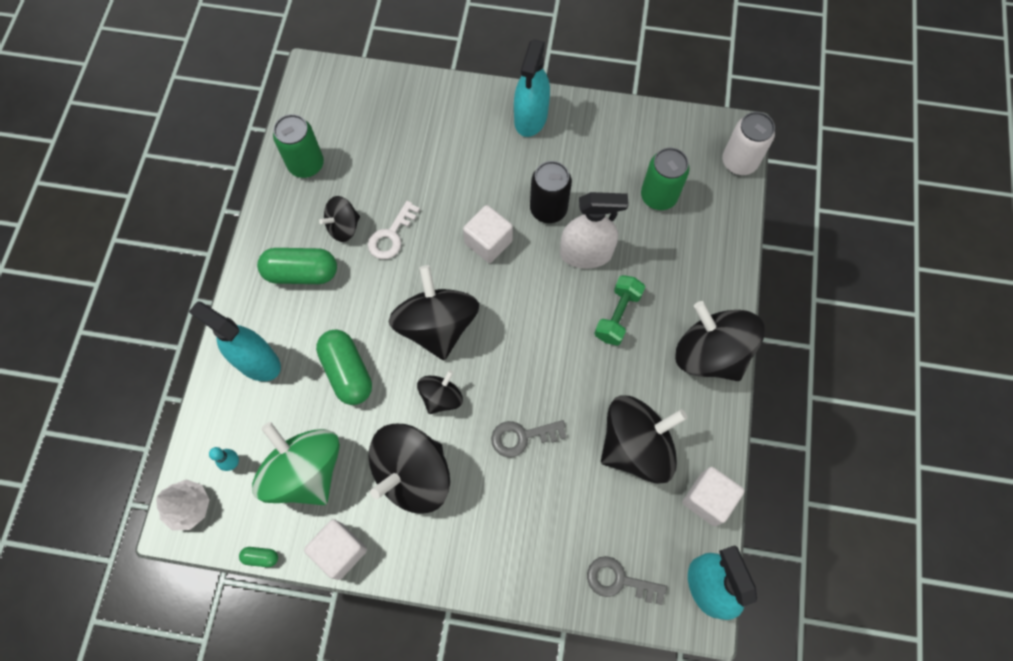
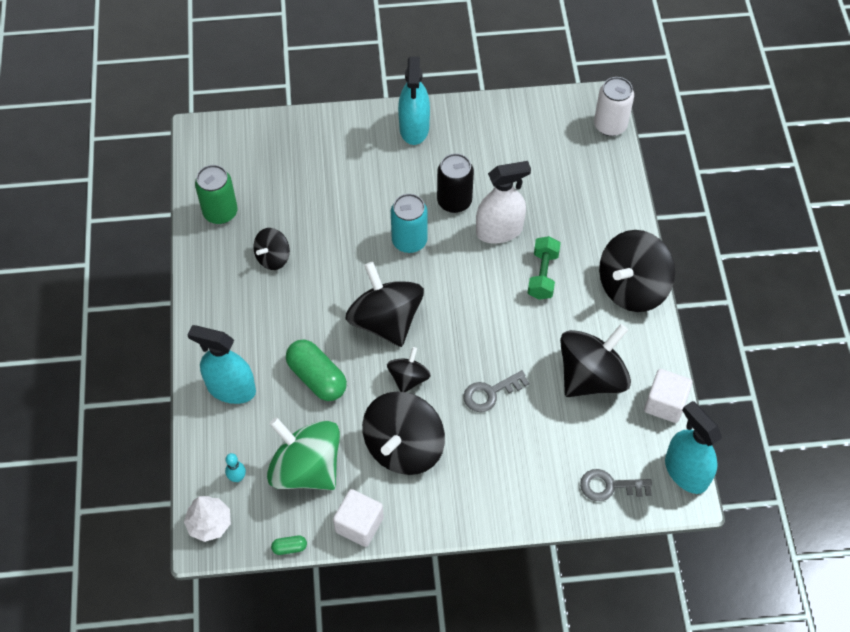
camera: 15 degrees left, 10 degrees down
(301, 273) = (247, 305): green capsule -> none
(391, 235) = (319, 255): white key -> none
(488, 242) = (409, 241): white cube -> turquoise can
(658, 196) = (548, 169): green can -> none
(710, 354) = (632, 287): black spinning top -> black spinning top turned 75 degrees counterclockwise

